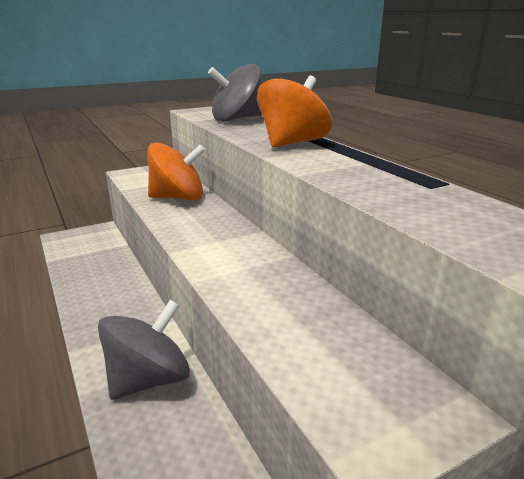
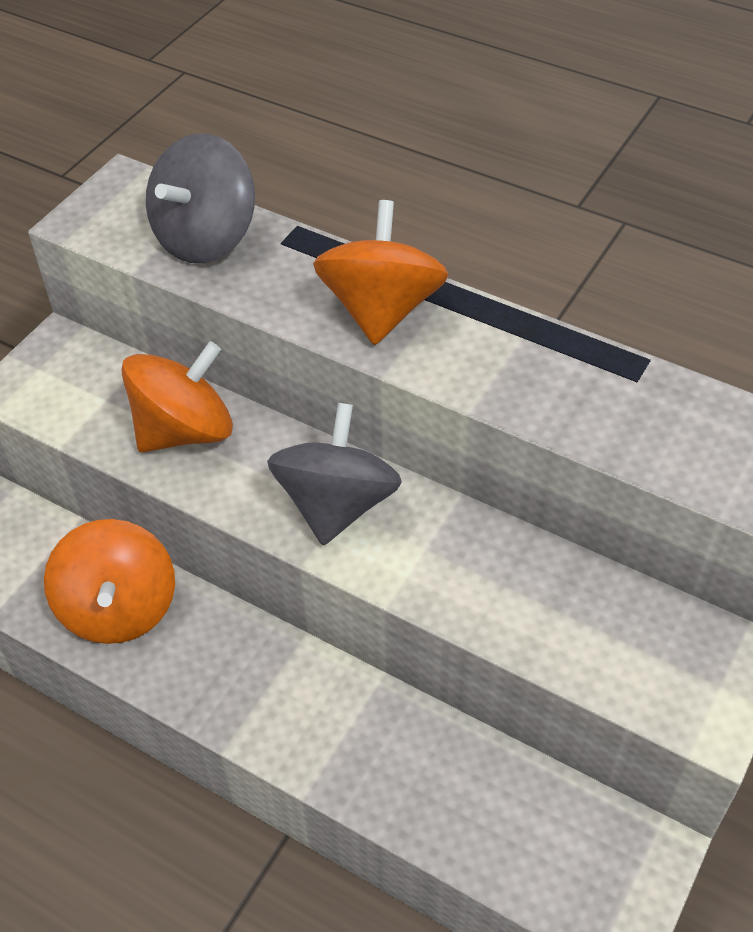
camera: 30 degrees left, 25 degrees up
(101, 276) = (119, 608): none -> orange spinning top
(149, 379) = (363, 735): grey spinning top -> grey spinning top (336, 505)

